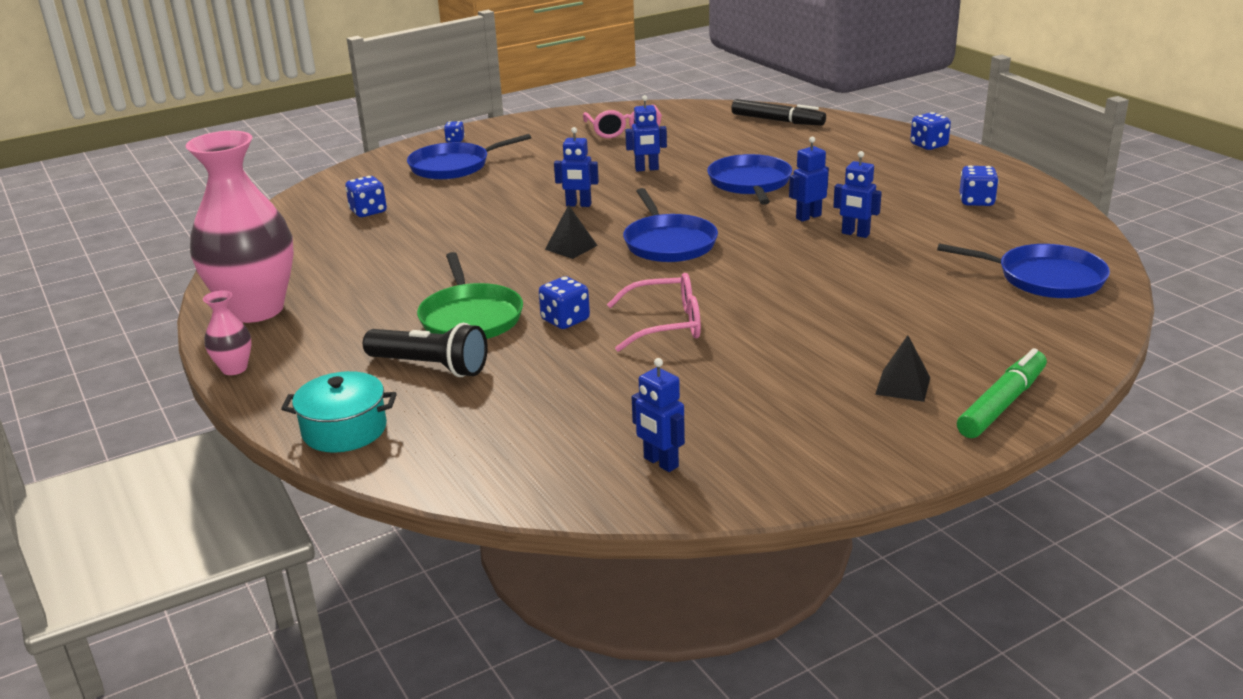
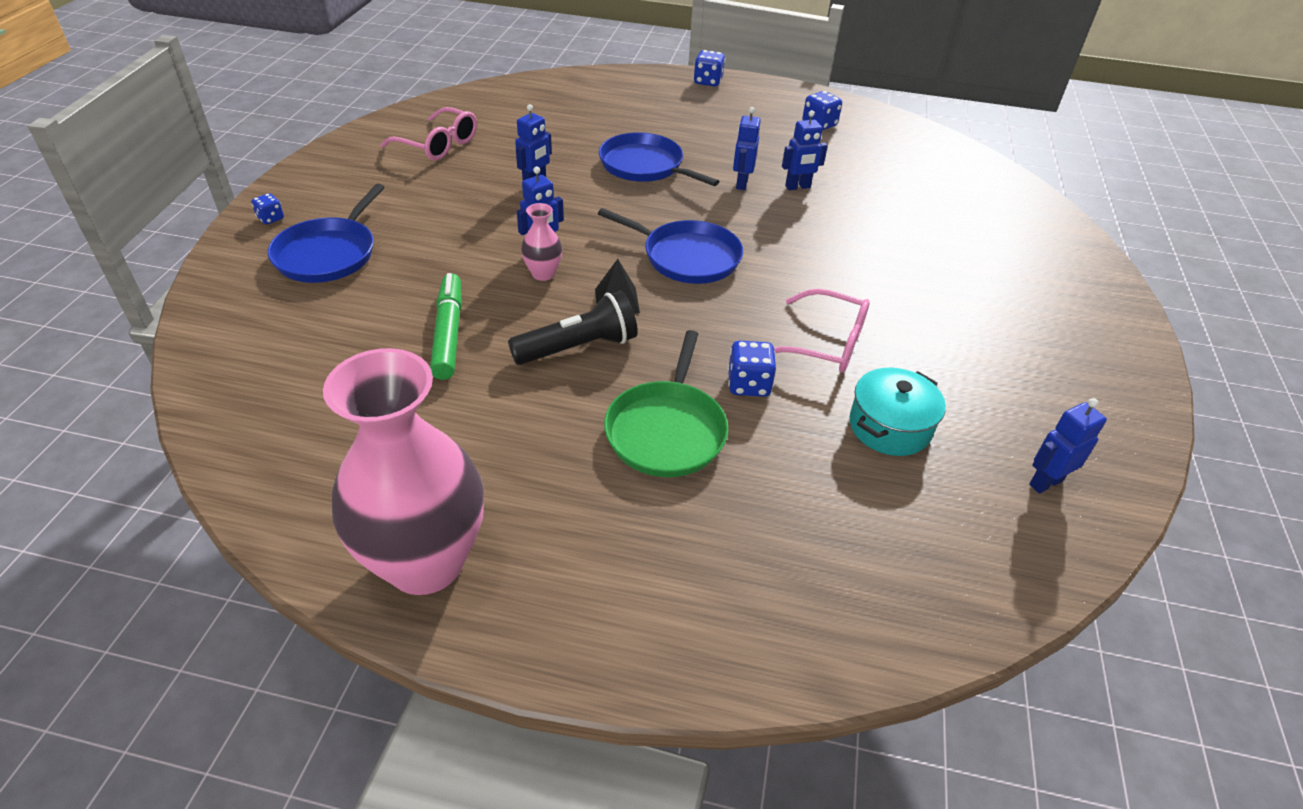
camera: 50 degrees left, 15 degrees up
(234, 368) = (545, 658): pink vase -> pink vase (543, 274)
(344, 430) = (790, 642): turquoise pot -> turquoise pot (889, 427)
(368, 211) = (328, 356): blue dice -> none
(430, 366) = (731, 510): black flashlight -> black flashlight (578, 347)
(470, 317) = (667, 430): green pan -> green pan turned 75 degrees clockwise
(660, 462) = (1045, 482): blue robot -> blue robot turned 150 degrees clockwise
(666, 324) = (826, 344): pink glasses -> pink glasses turned 75 degrees clockwise
(777, 120) = (558, 91): black marker -> none
(903, 385) = (1041, 312): black pyramid -> none
(1002, 404) = (1104, 296): green marker -> green marker (448, 333)
(1045, 278) = (958, 177): blue pan -> none

